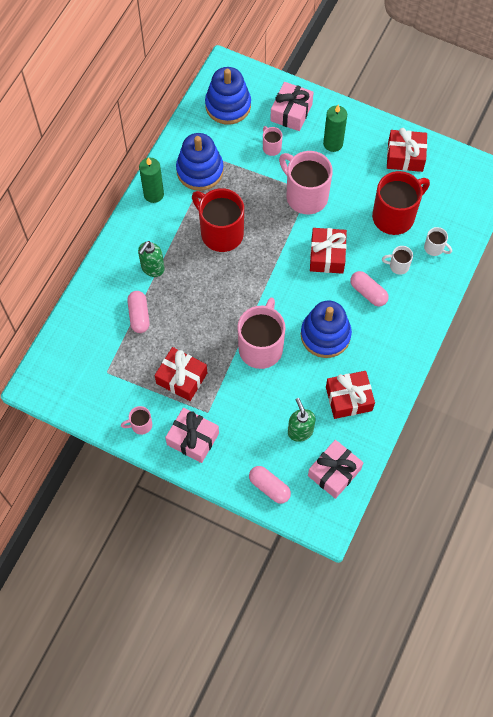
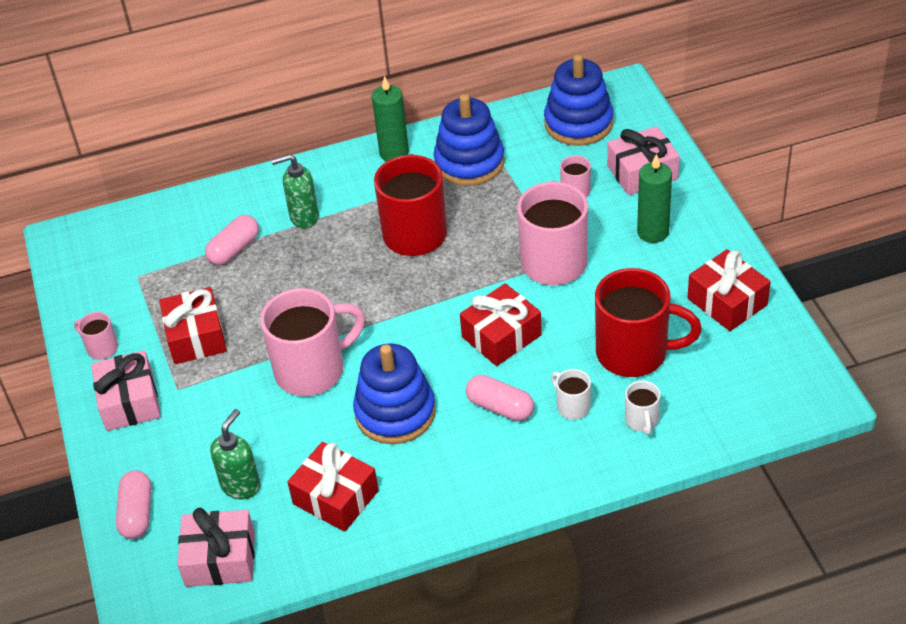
camera: 50 degrees right, 20 degrees down
(368, 292) = (500, 407): pink capsule -> pink capsule turned 60 degrees counterclockwise

